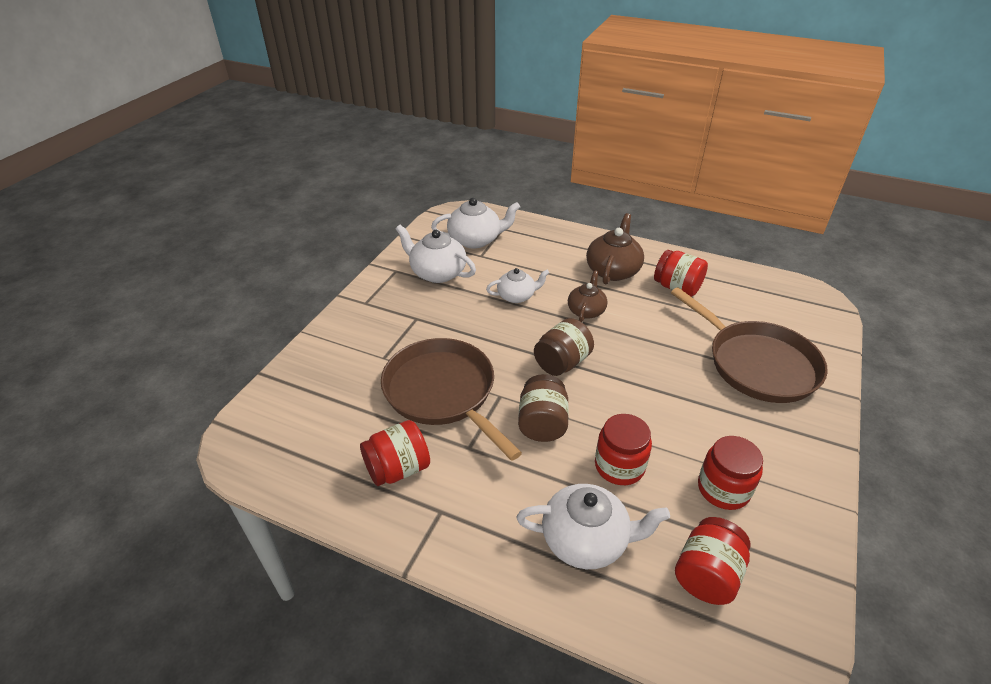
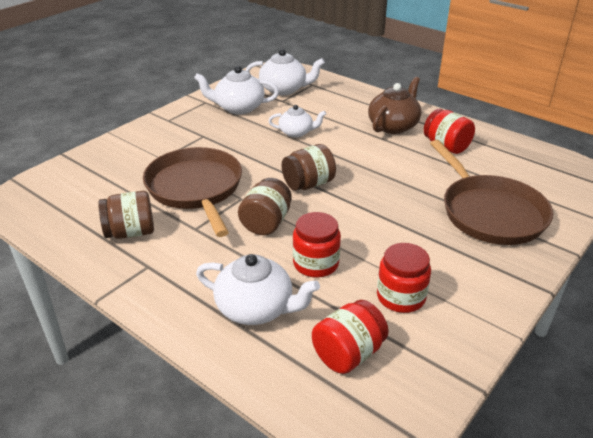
camera: 15 degrees right, 5 degrees down
(398, 469) = (130, 232): red jar -> brown jar
(437, 273) = (238, 108): white teapot -> white teapot turned 45 degrees counterclockwise
(586, 310) = (352, 151): brown teapot -> none

